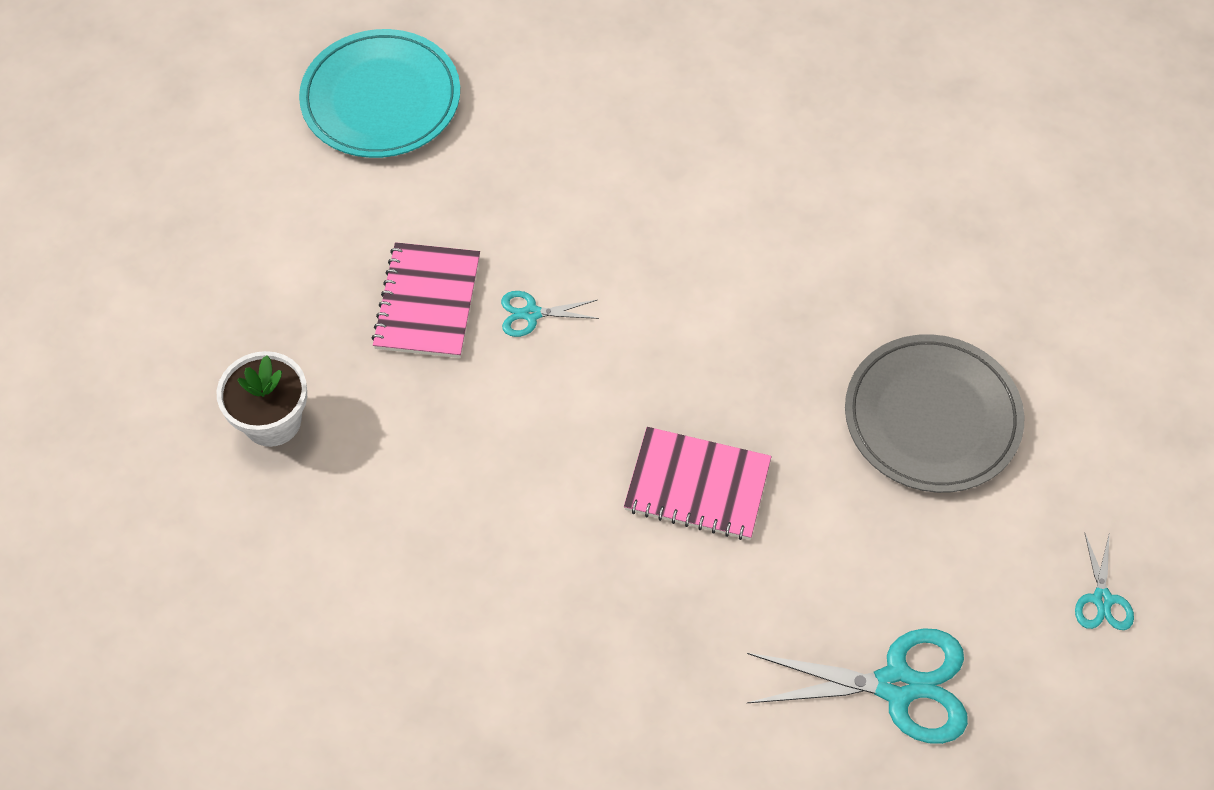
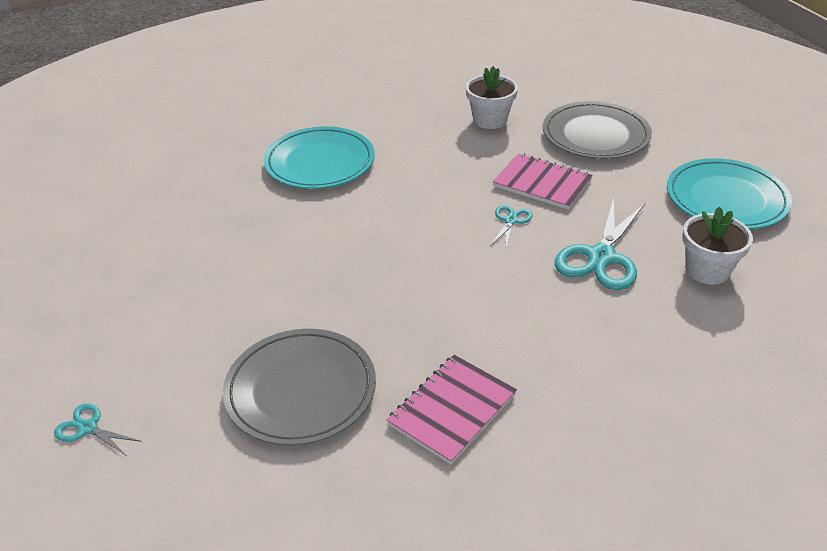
camera: 115 degrees right, 20 degrees down
(270, 270) = (595, 135): none -> grey plate
(492, 616) = (320, 162): none -> turquoise plate
(539, 99) = (707, 270): none -> white flower pot
(697, 485) = (338, 255): pink notebook -> pink notebook (452, 410)
(896, 685) = (139, 297): turquoise scissors -> turquoise scissors (601, 257)

